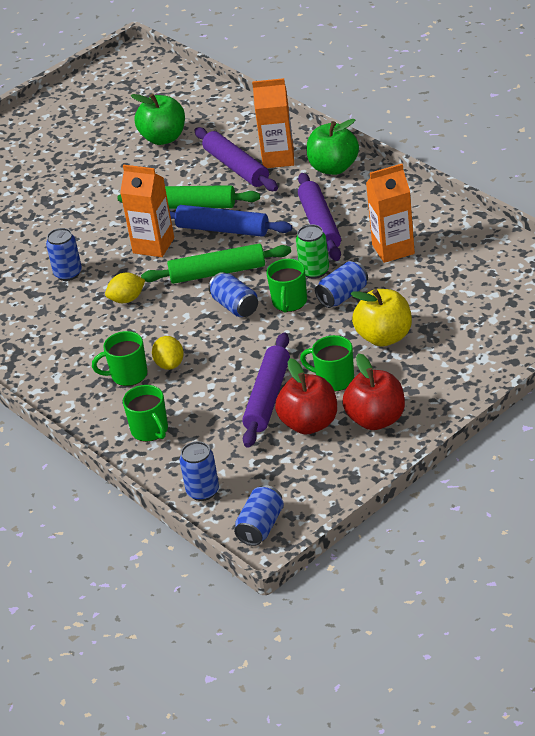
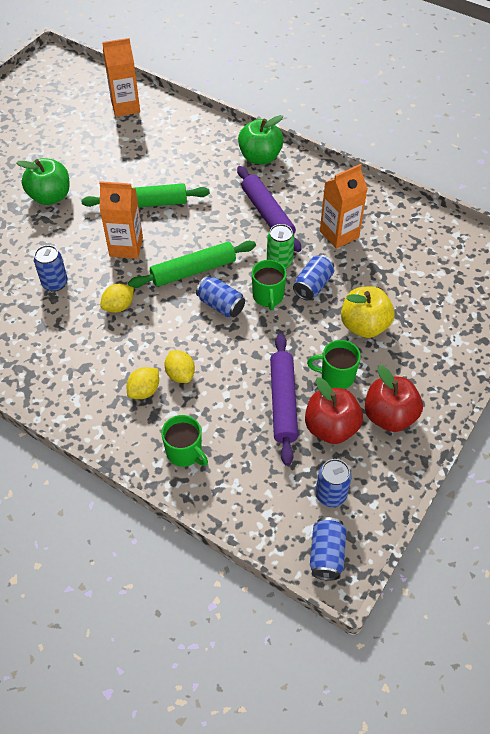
camera: 20 degrees left, 15 degrees up
(128, 375) = (144, 391): green mug -> yellow lemon
(163, 138) = (102, 137): green apple -> green apple (50, 196)
(203, 491) = (257, 519): blue can -> blue can (330, 495)
(223, 229) = (184, 225): blue rolling pin -> none
(236, 167) = (175, 162): purple rolling pin -> none
(278, 158) = (209, 151): orange carton -> orange carton (125, 107)

